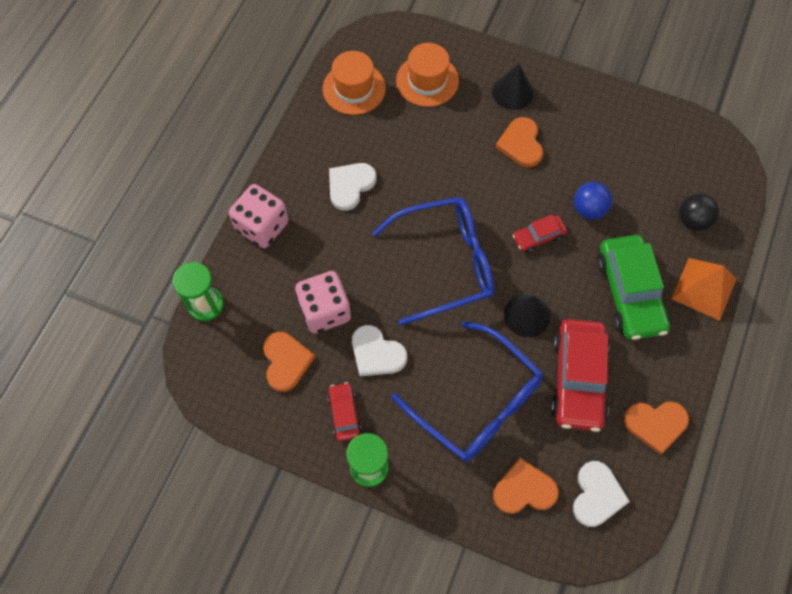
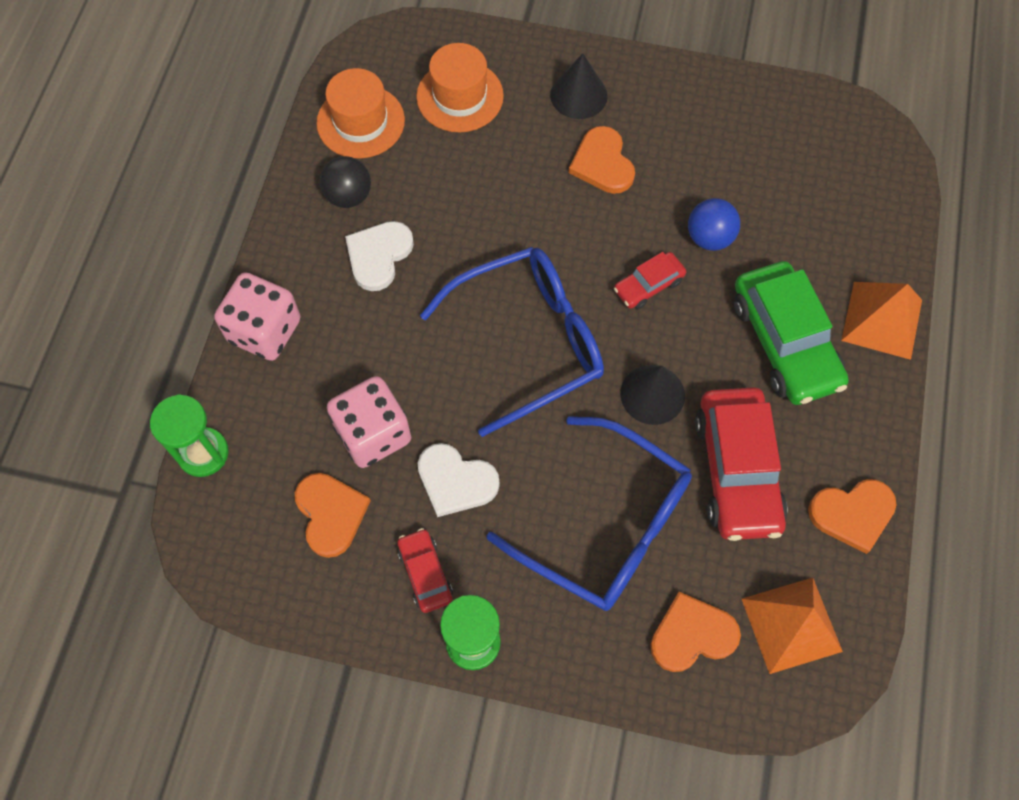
camera: 10 degrees left, 0 degrees up
(597, 495) = (791, 625): white heart -> orange pyramid
(692, 221) = (850, 231): black ball -> black ball (348, 196)

